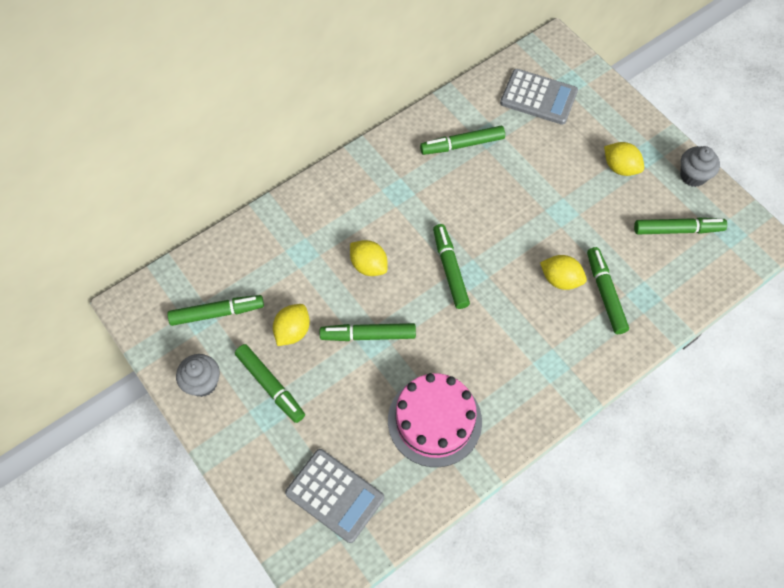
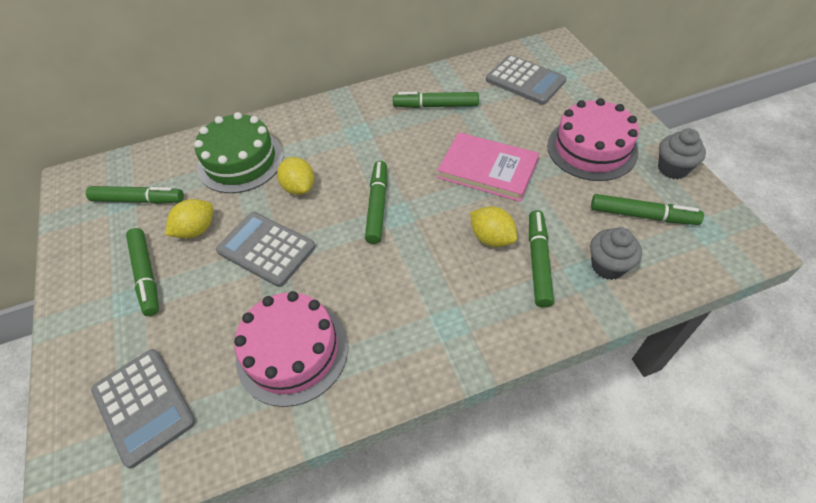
camera: 20 degrees right, 10 degrees down
(202, 383) = (87, 258): grey cupcake -> grey cupcake (608, 266)
(296, 248) = (240, 161): none -> green cake
(368, 335) = (266, 249): green marker -> grey calculator
(535, 209) = (487, 169): none -> pink book
(620, 167) = (592, 148): yellow lemon -> pink cake

